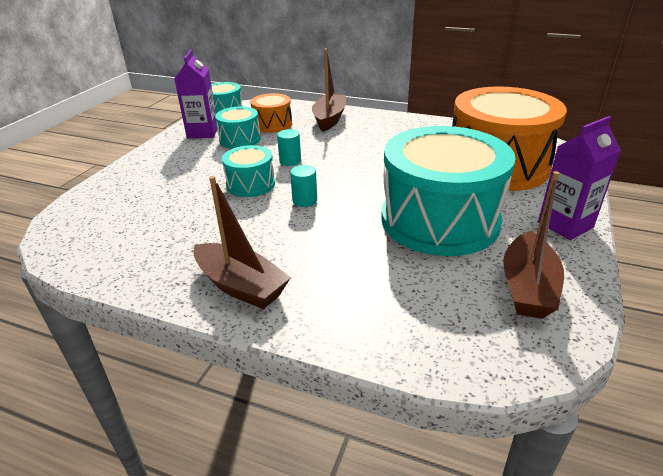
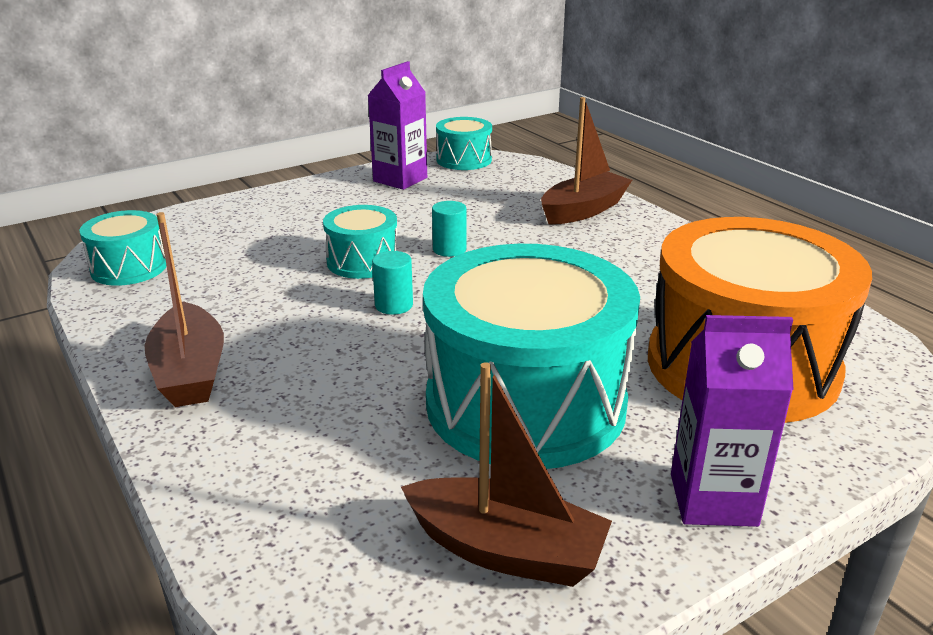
camera: 35 degrees right, 5 degrees down
(240, 139) = (430, 202): turquoise drum -> turquoise drum (129, 268)
(272, 124) = (497, 194): orange drum -> none
(527, 287) = (506, 550): brown boat -> brown boat turned 120 degrees counterclockwise

